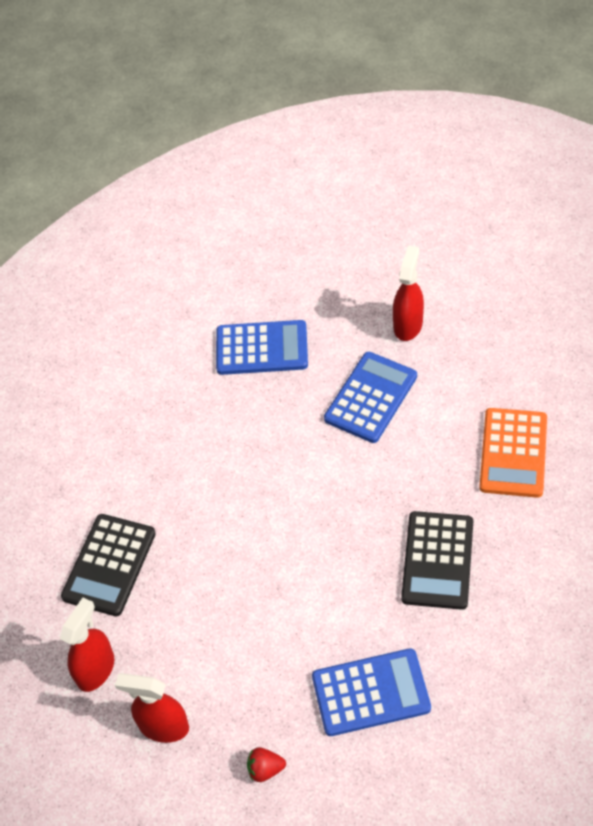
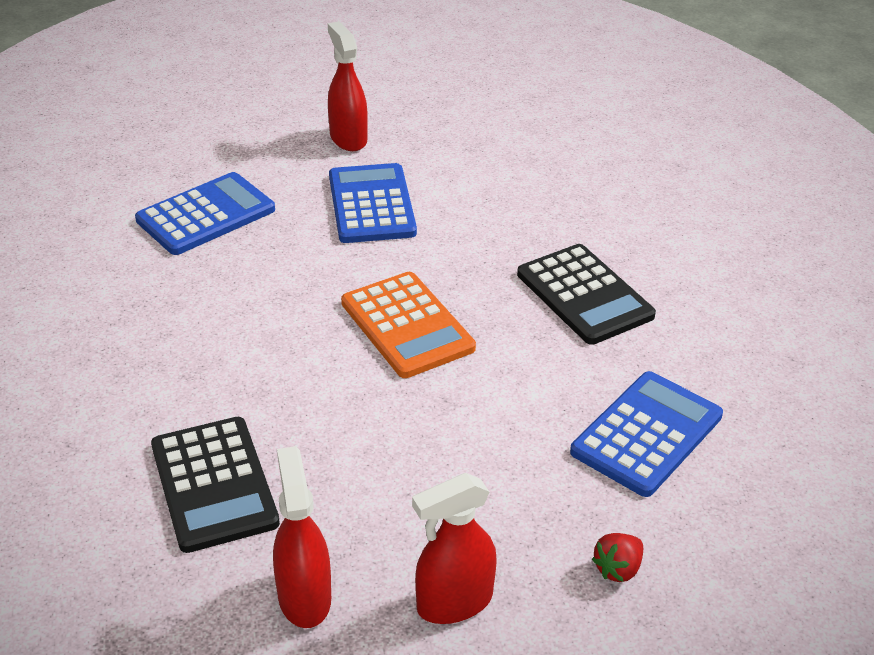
camera: 45 degrees left, 15 degrees down
(513, 453) = (558, 186): orange calculator -> orange calculator (407, 326)

